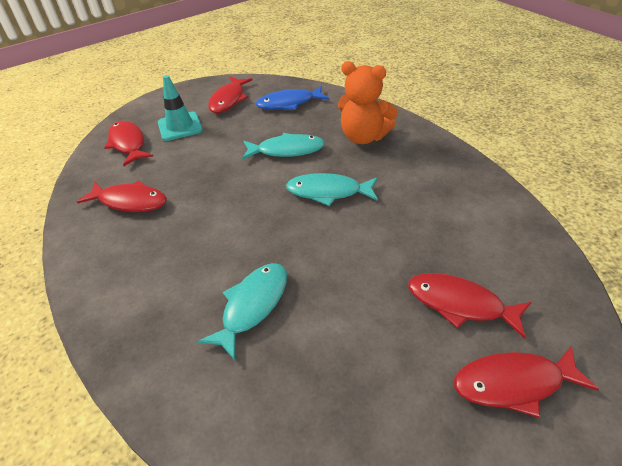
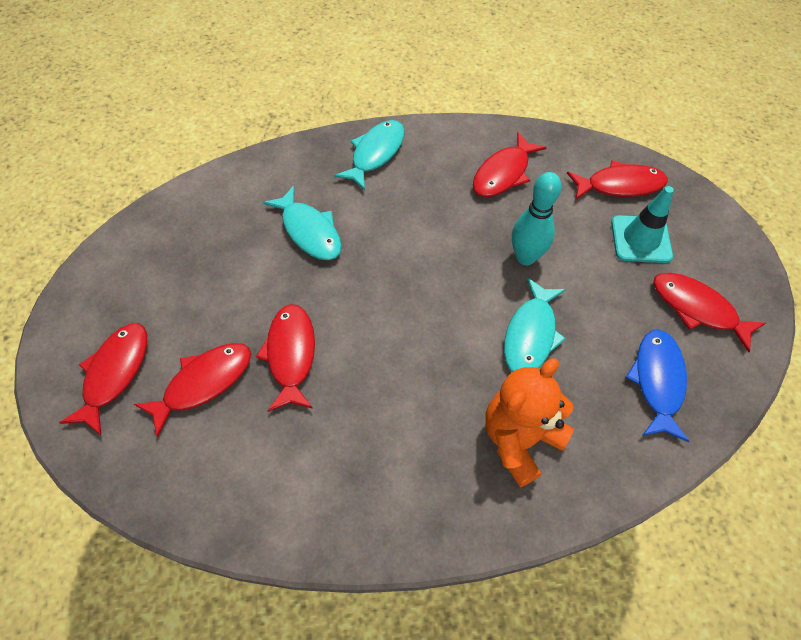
camera: 110 degrees right, 15 degrees up
(220, 168) = (525, 257): none -> turquoise bowling pin
(328, 192) = (424, 345): turquoise fish -> turquoise fish (375, 153)
(390, 259) = (291, 355): none -> red fish

